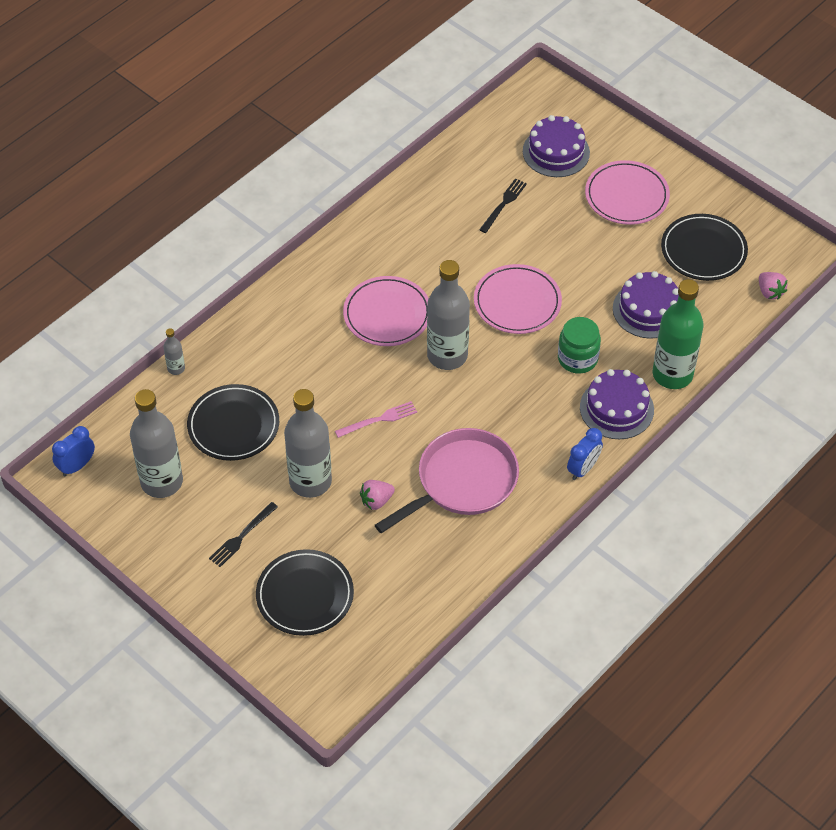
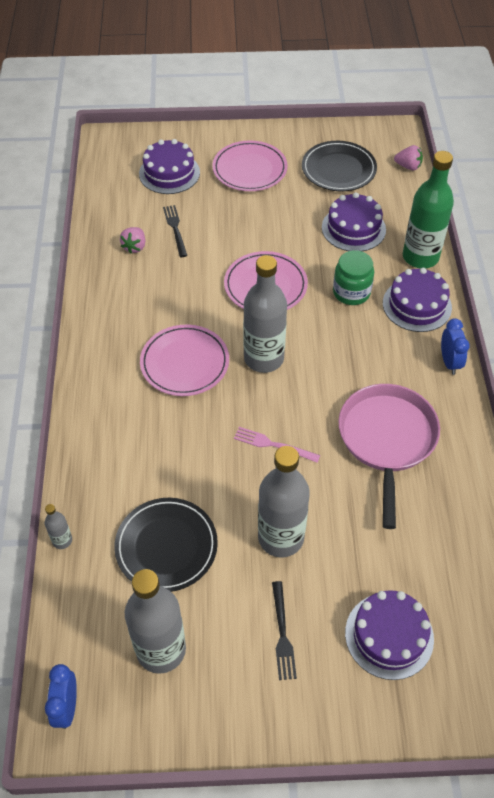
camera: 45 degrees left, 0 degrees up
(305, 595) = (389, 635): black plate -> purple cake
(376, 501) = (347, 508): pink strawberry -> pink strawberry (135, 247)
(379, 420) = (273, 445): pink fork -> pink fork turned 90 degrees counterclockwise

